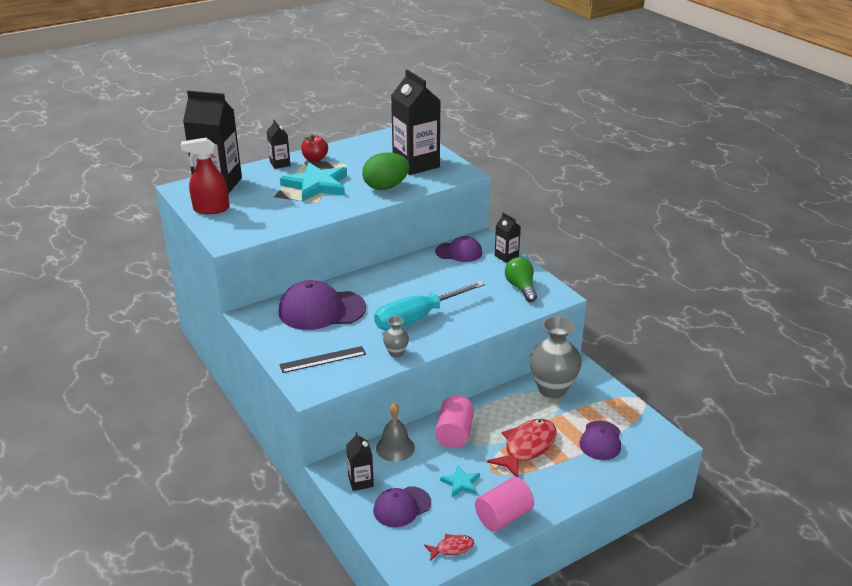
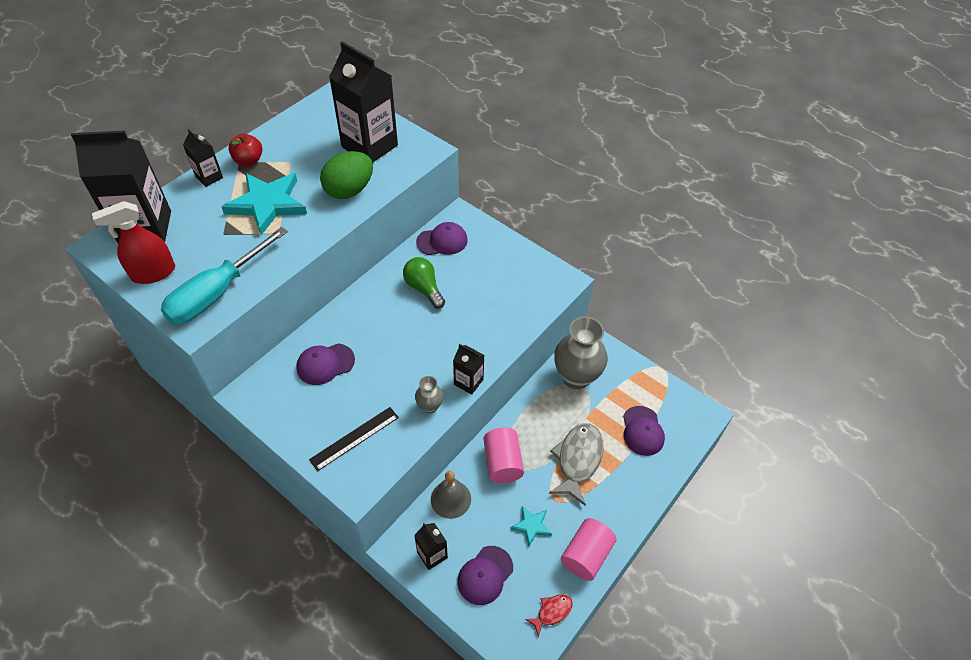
camera: 20 degrees left, 20 degrees up
(321, 310) = (325, 364): purple cap -> purple cap, size x0.59
(417, 318) = (433, 349): turquoise screwdriver -> turquoise screwdriver (216, 293)
(506, 256) = (493, 236): black carton -> black carton (468, 382)
(521, 287) = (524, 278): green light bulb -> green light bulb (424, 288)
(527, 447) = (578, 460): red fish -> grey fish

